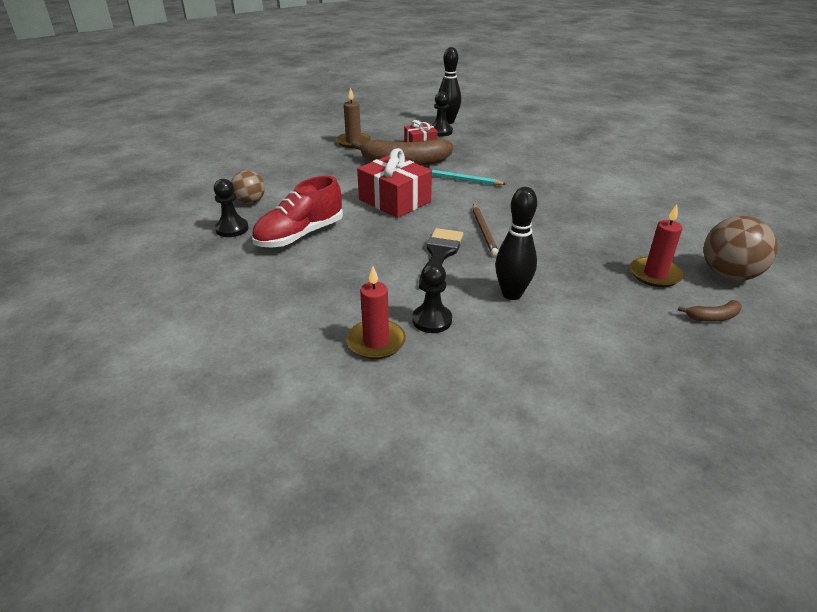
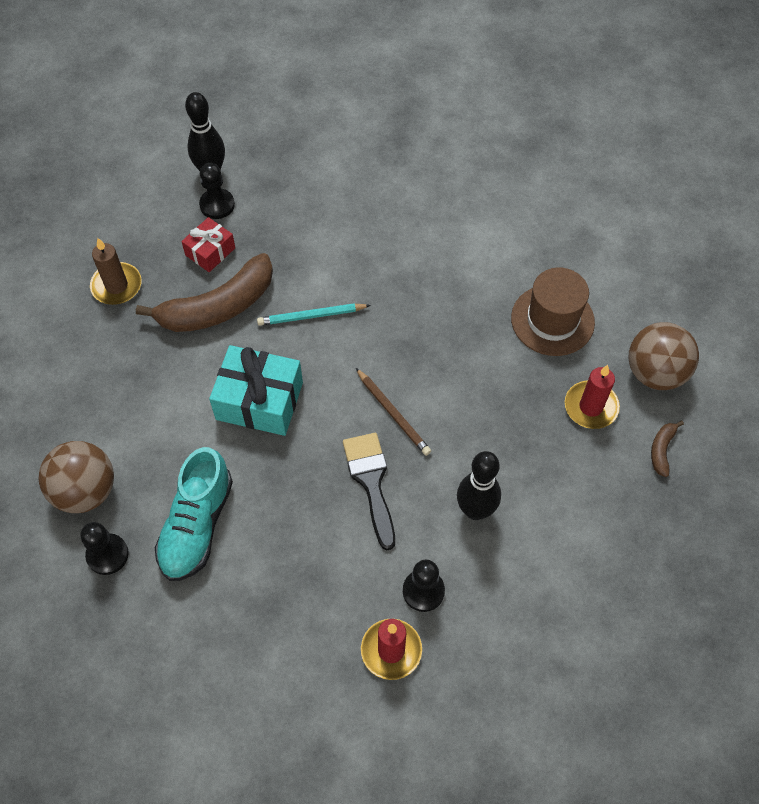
camera: 30 degrees left, 25 degrees up
(250, 202) = (85, 491): brown ball -> brown ball, size x1.58
(300, 235) = (197, 525): red shoe -> turquoise shoe
(394, 200) = (259, 401): red gift -> turquoise gift
(646, 226) = (552, 320): none -> brown hat
(713, 317) = (662, 450): brown banana -> brown banana turned 150 degrees clockwise

